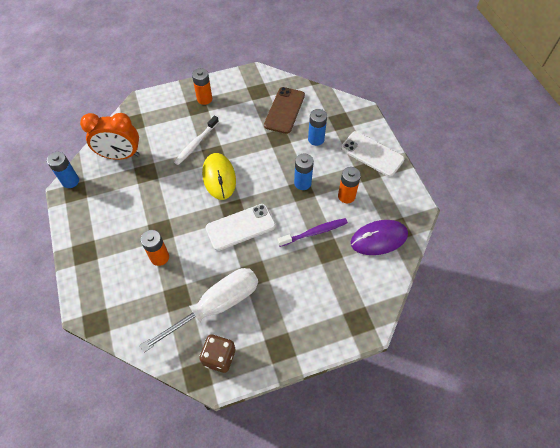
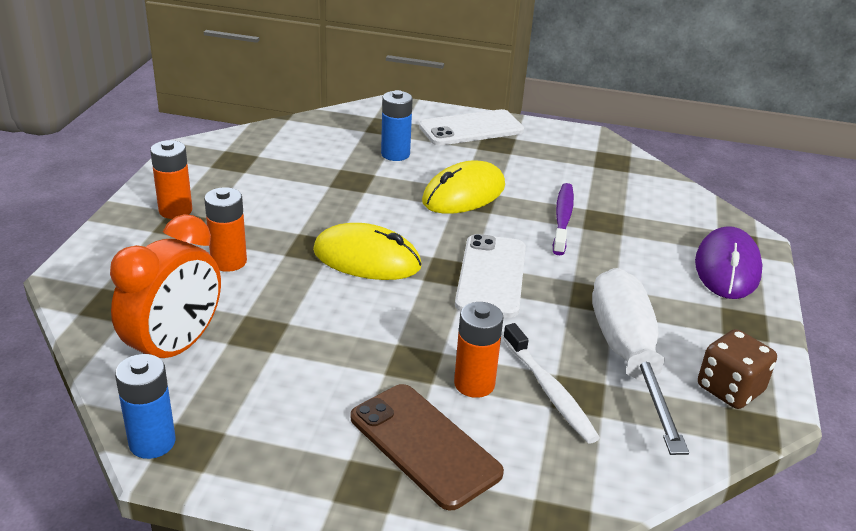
camera: 60 degrees left, 25 degrees down
(196, 144) = (264, 254): white toothbrush -> white toothbrush (549, 391)
(284, 110) = (306, 155): brown phone -> brown phone (424, 445)
(302, 183) = (463, 194): blue battery -> yellow mouse
(346, 196) = (523, 172): orange battery -> orange battery (229, 262)
(379, 239) = (617, 178): purple mouse -> purple mouse (727, 268)

